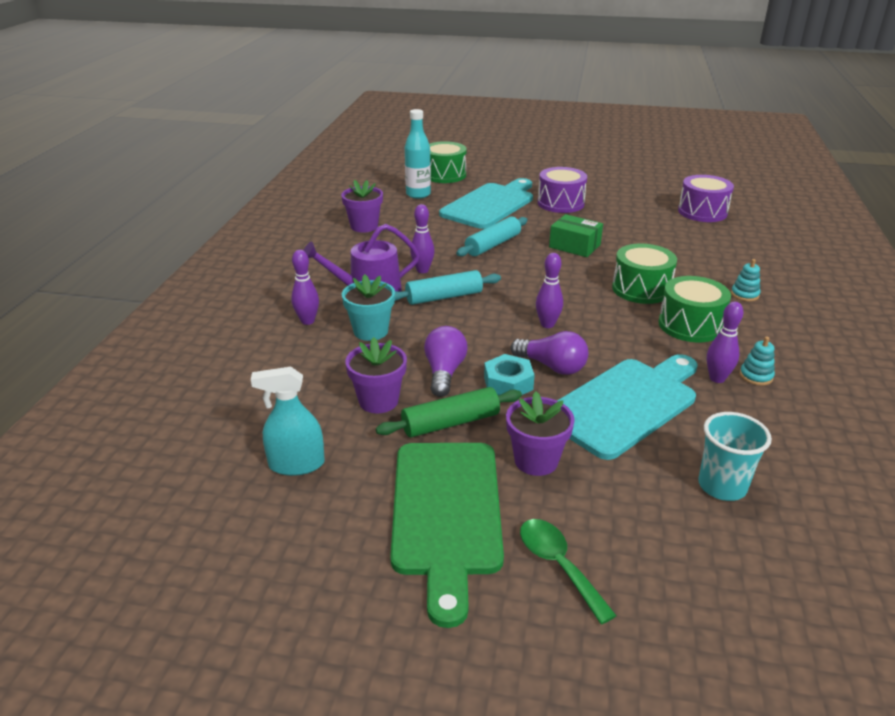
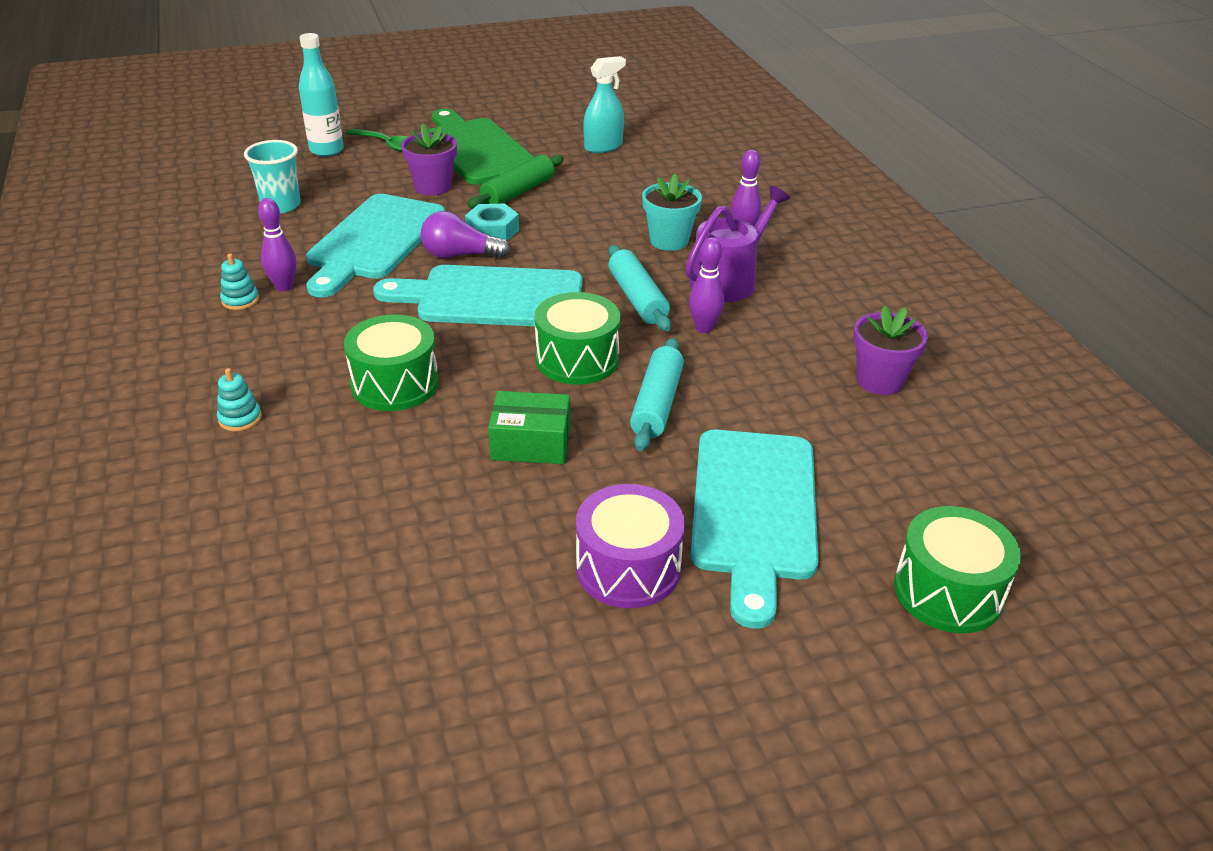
camera: 150 degrees right, 5 degrees up
(378, 401) = (591, 191): purple flower pot -> none
(418, 194) = (909, 495): turquoise bottle -> turquoise bottle (326, 150)
(444, 297) = (637, 298): turquoise rolling pin -> turquoise rolling pin turned 60 degrees counterclockwise
(444, 372) = (558, 224): purple light bulb -> none
(547, 324) = (491, 297): purple bowling pin -> turquoise cutting board
(690, 325) = (318, 344): green drum -> green drum (577, 359)
(702, 212) = (314, 649): purple drum -> none

